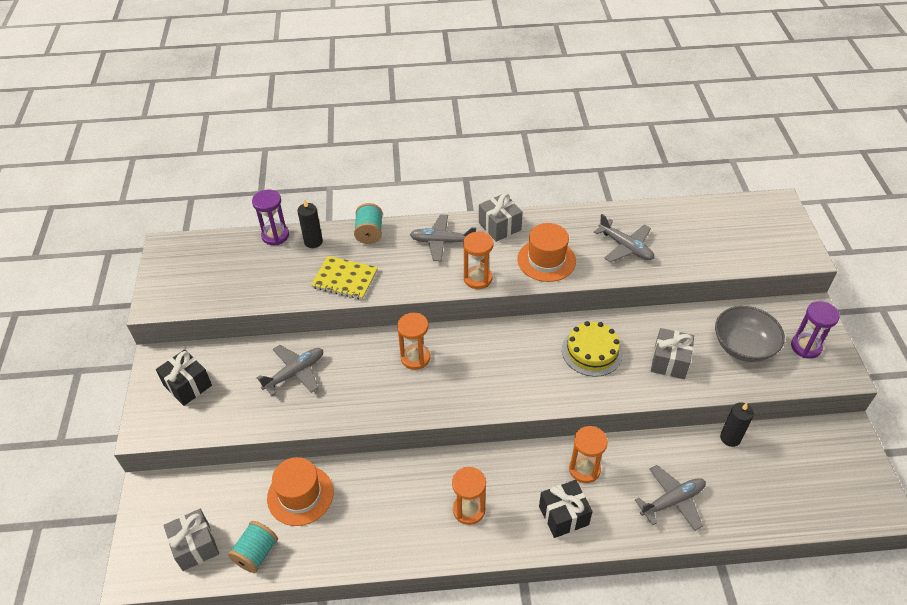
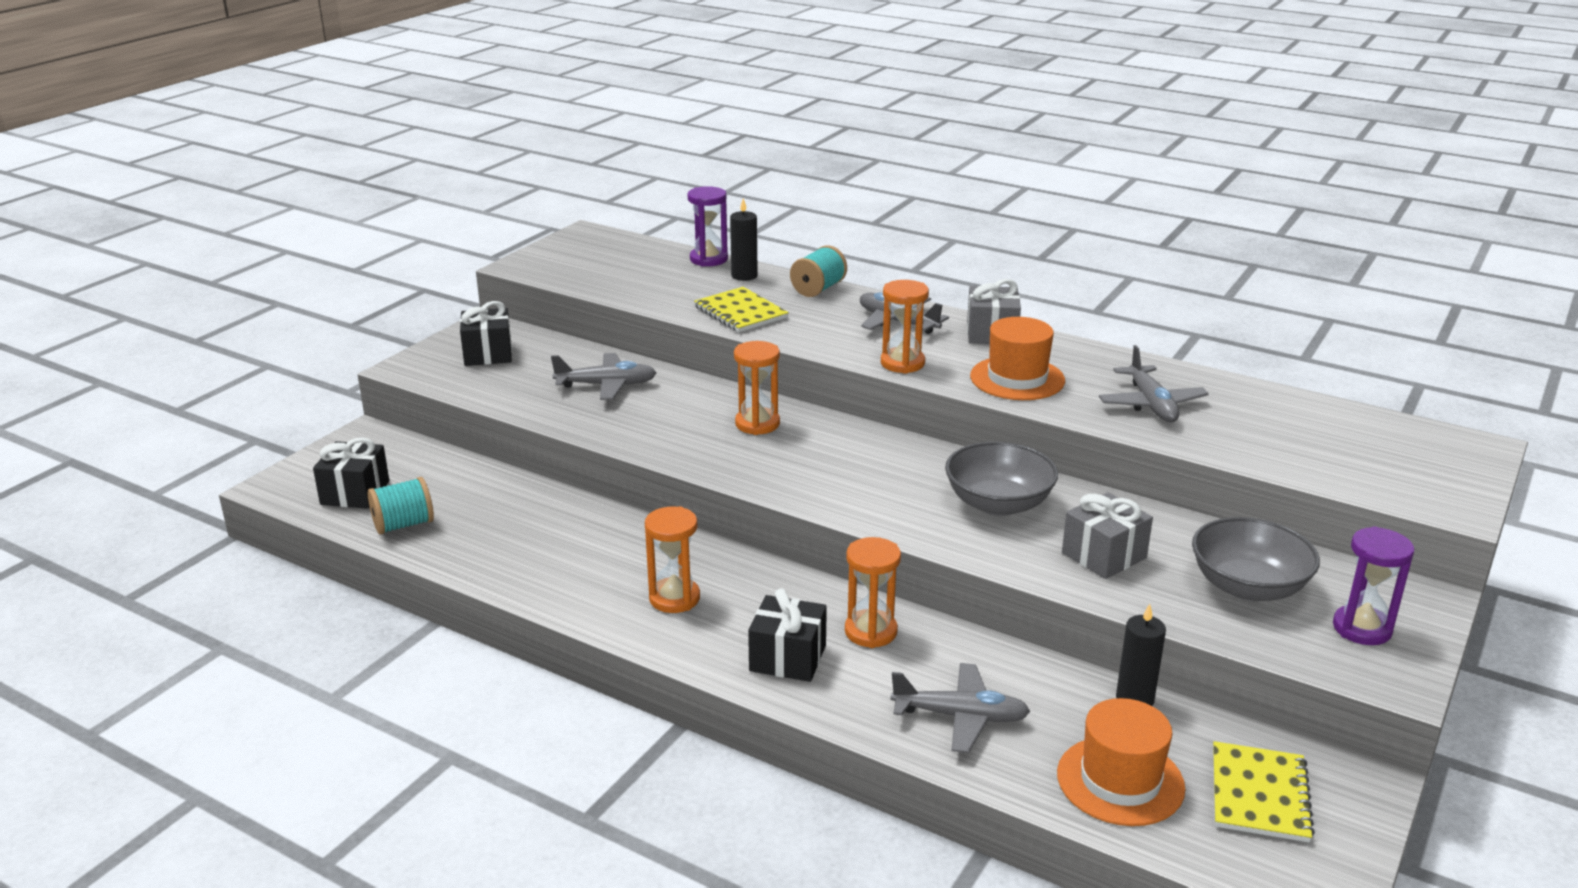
camera: 35 degrees right, 20 degrees down
(195, 546) = (355, 493): grey gift -> black gift
(300, 495) = (504, 502): orange hat -> orange hat (1120, 781)
(592, 351) = (998, 503): yellow cake -> grey bowl
(820, 465) = (1259, 794): none -> yellow notebook

